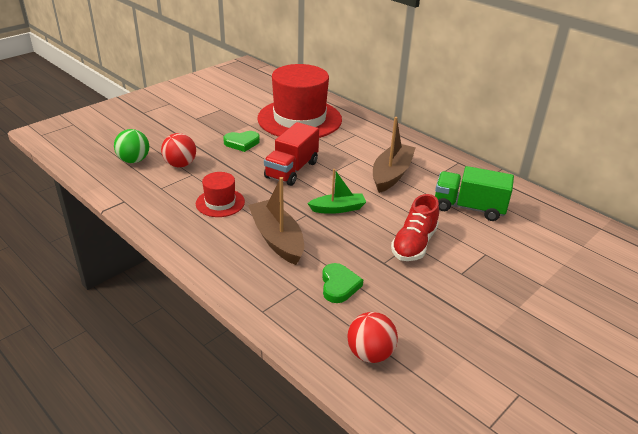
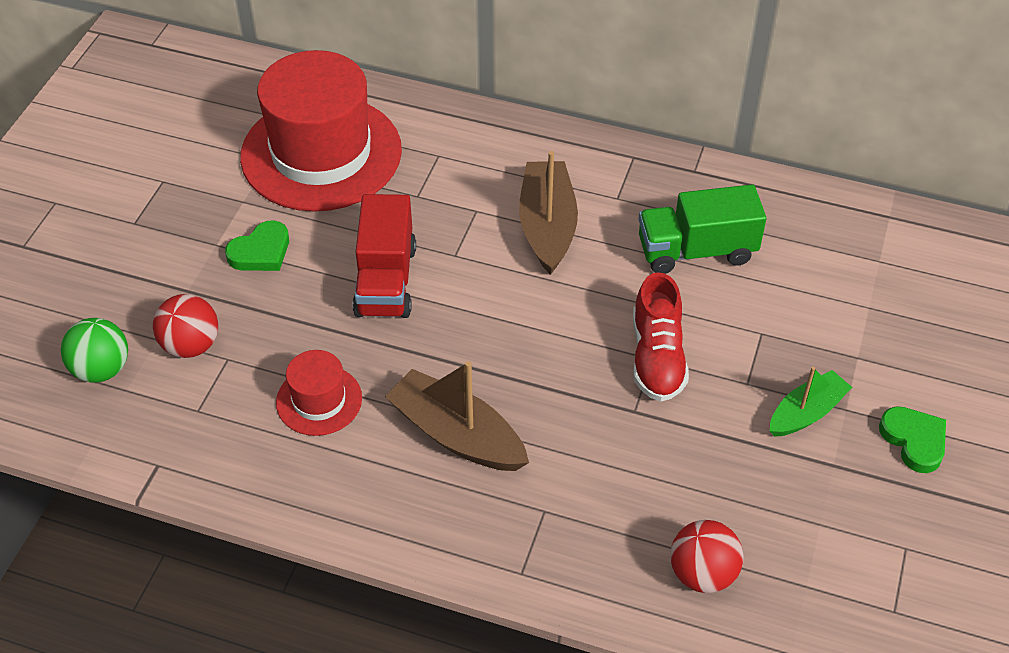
camera: 25 degrees left, 15 degrees up
(338, 208) = (509, 334): green boat -> green boat (806, 412)
(339, 285) = (597, 480): green heart -> green heart (914, 440)

